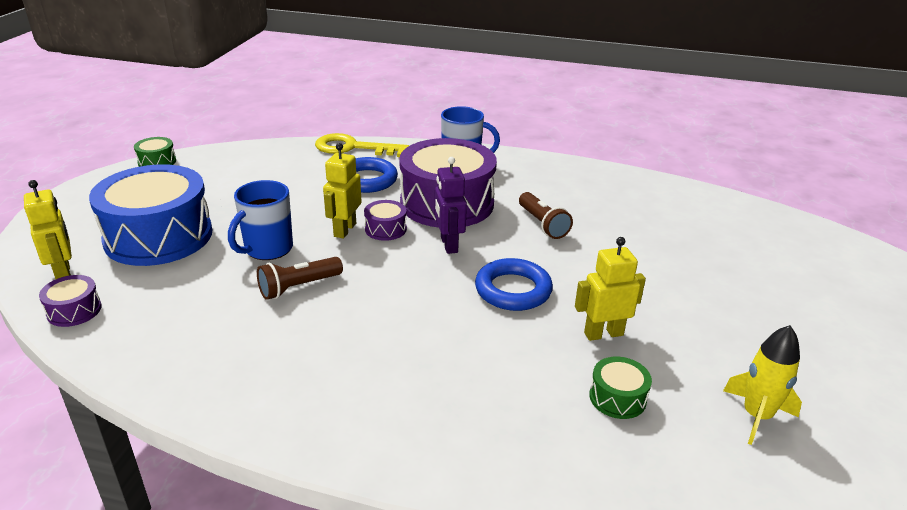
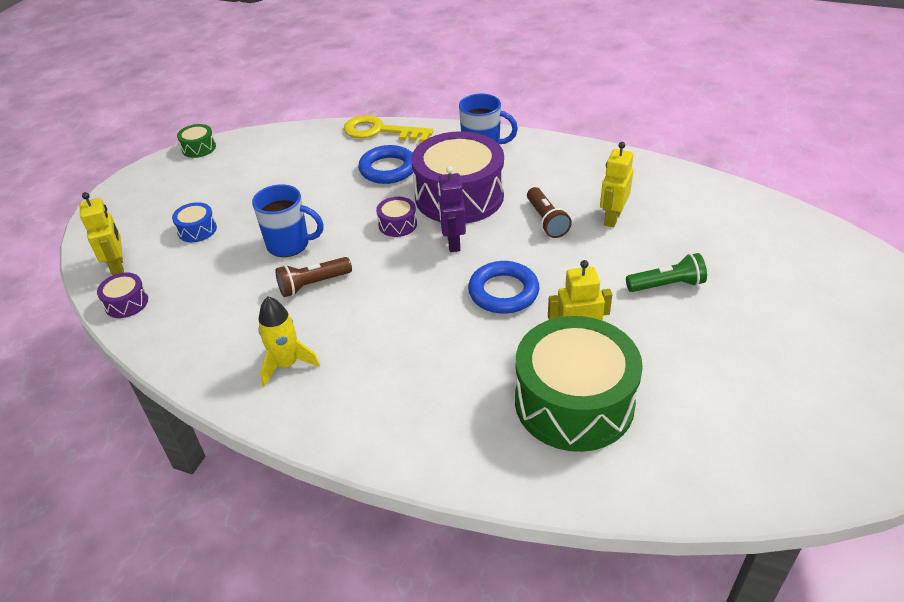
camera: 10 degrees right, 10 degrees up
(159, 236) = (197, 230): blue drum -> blue drum, size x0.42
(267, 249) = (289, 245): blue mug -> blue mug turned 120 degrees counterclockwise
(344, 230) = (360, 225): yellow robot -> yellow robot (612, 218)
(617, 398) = (574, 402): green drum -> green drum, size x2.39
(682, 280) = (667, 285): none -> green flashlight
(756, 416) = (695, 425): yellow rocket -> yellow rocket (287, 364)

